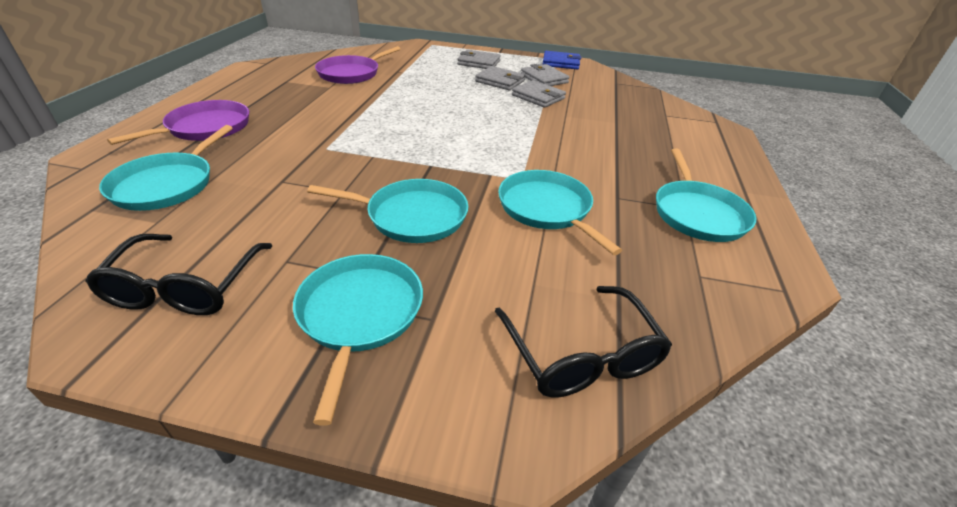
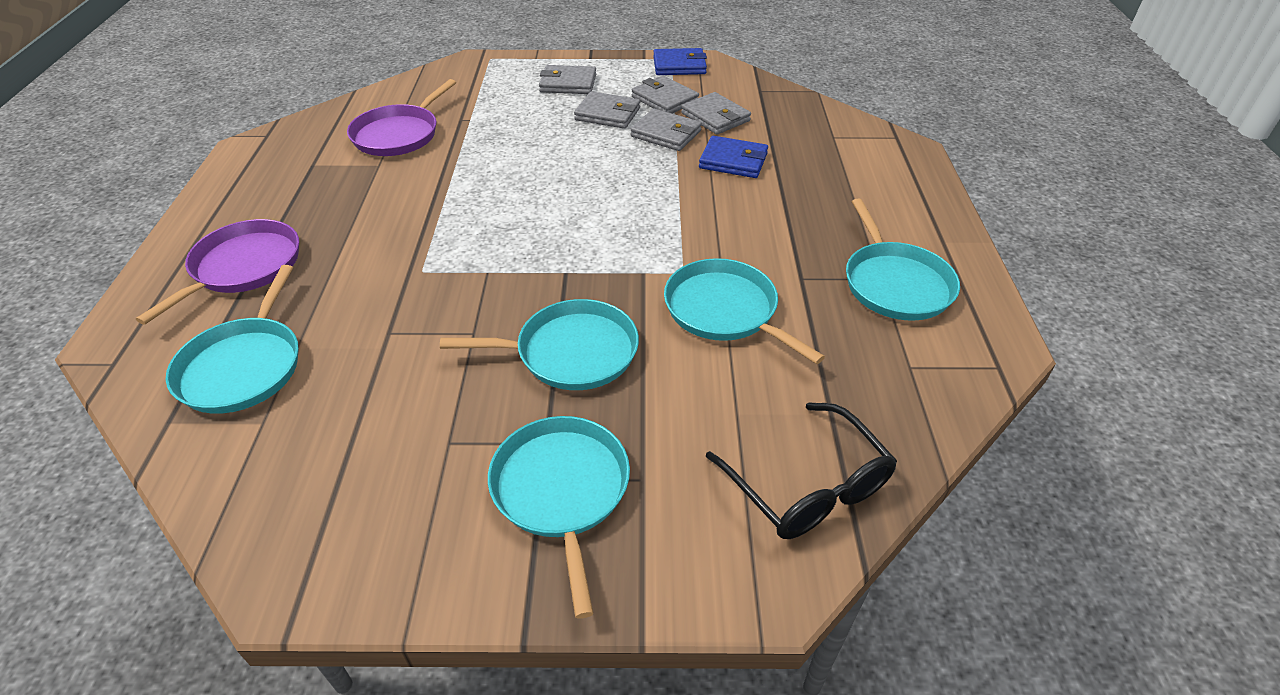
camera: 10 degrees left, 5 degrees up
(185, 287) = (348, 500): black glasses -> none
(578, 93) = (715, 117): none -> grey wallet
(583, 118) = (733, 161): none -> blue wallet

